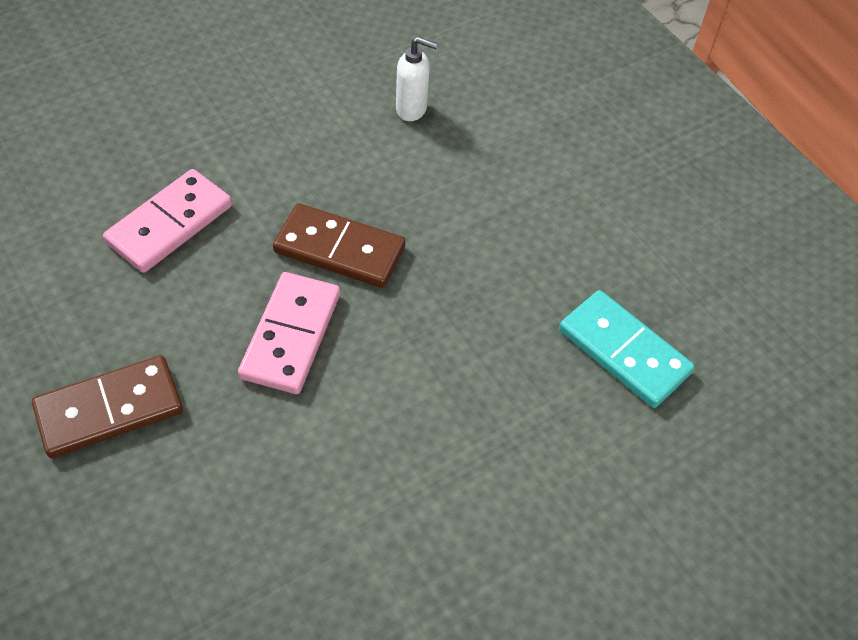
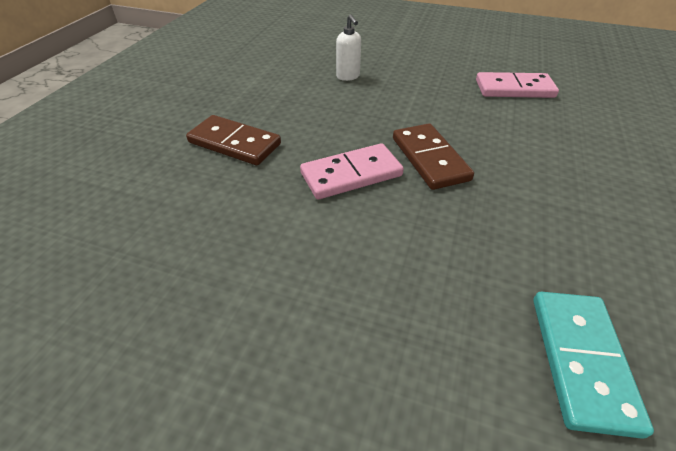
camera: 55 degrees right, 10 degrees down
(169, 224) = (360, 101): pink domino -> pink domino (514, 89)
(412, 109) = (558, 130): white soap dispenser -> white soap dispenser (348, 77)

